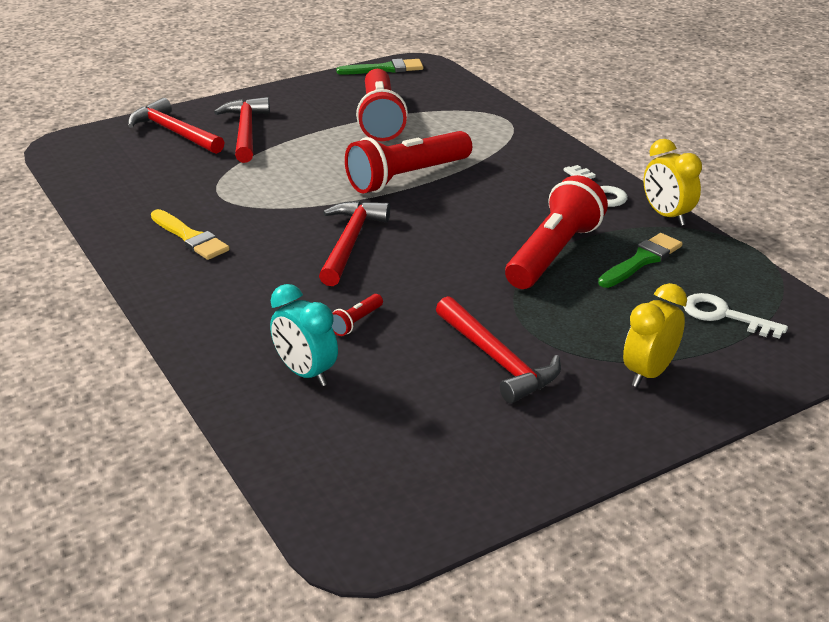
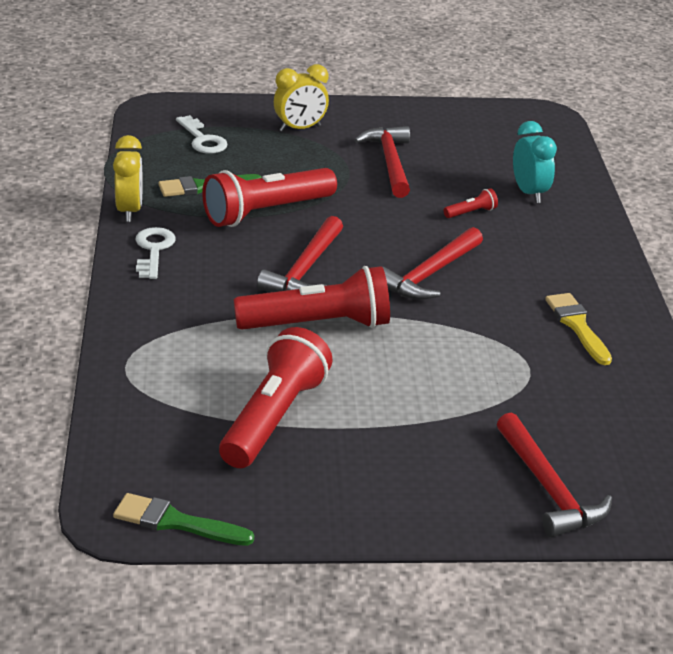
camera: 155 degrees left, 0 degrees up
(246, 131) = (454, 457): red hammer -> red hammer (305, 269)

